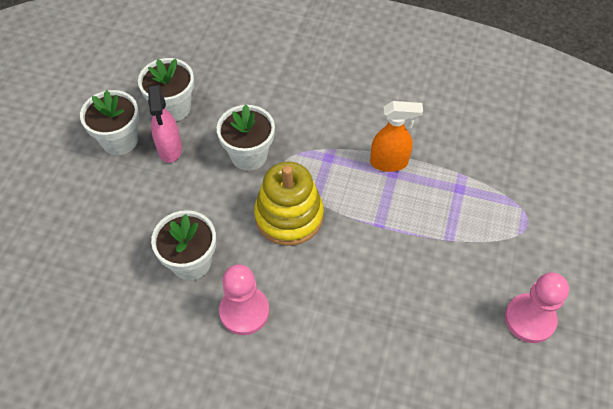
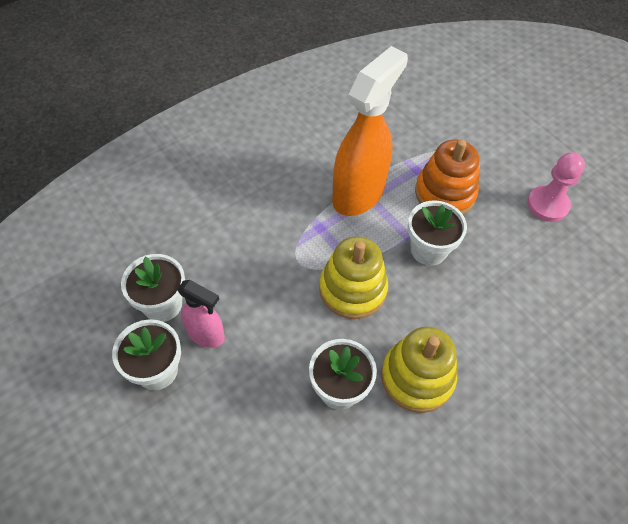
camera: 55 degrees left, 0 degrees up
(244, 311) = (417, 377): pink pawn -> yellow stacking toy
(249, 155) = (268, 279): white flower pot -> white flower pot (428, 250)
(389, 162) = (359, 193): orange spray bottle -> orange spray bottle, size x1.88
(455, 225) = (445, 193): none -> orange stacking toy

